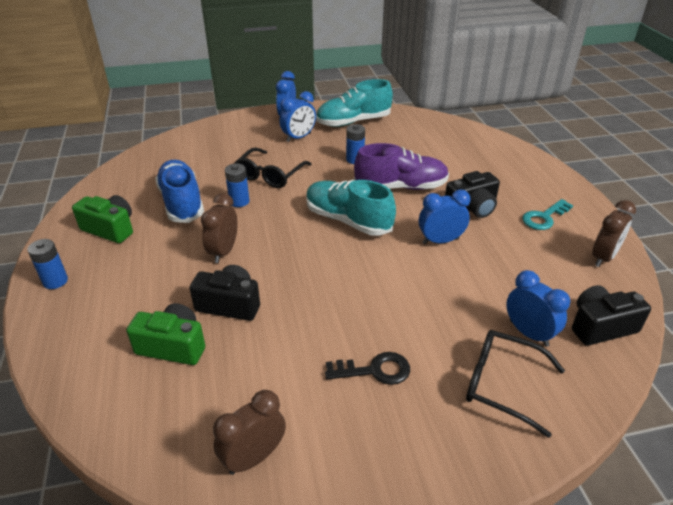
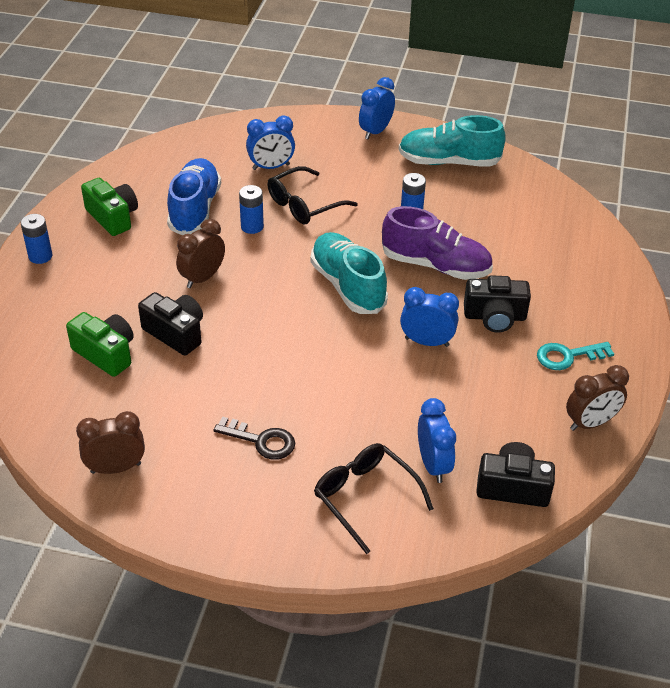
camera: 25 degrees right, 5 degrees up
(298, 137) = (369, 165): blue clock -> blue clock (271, 167)

